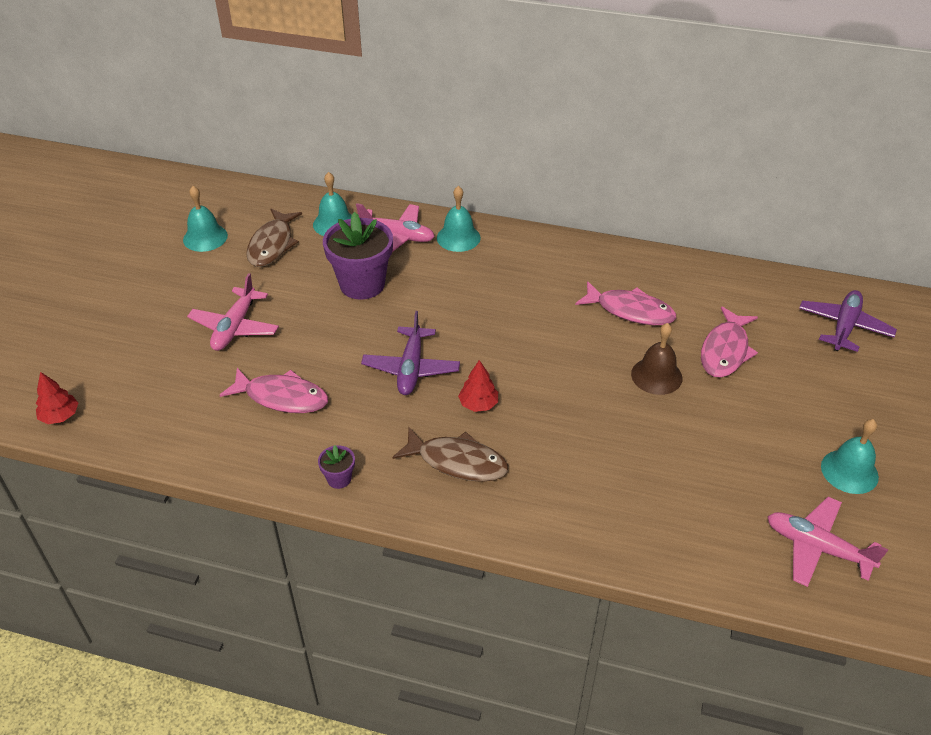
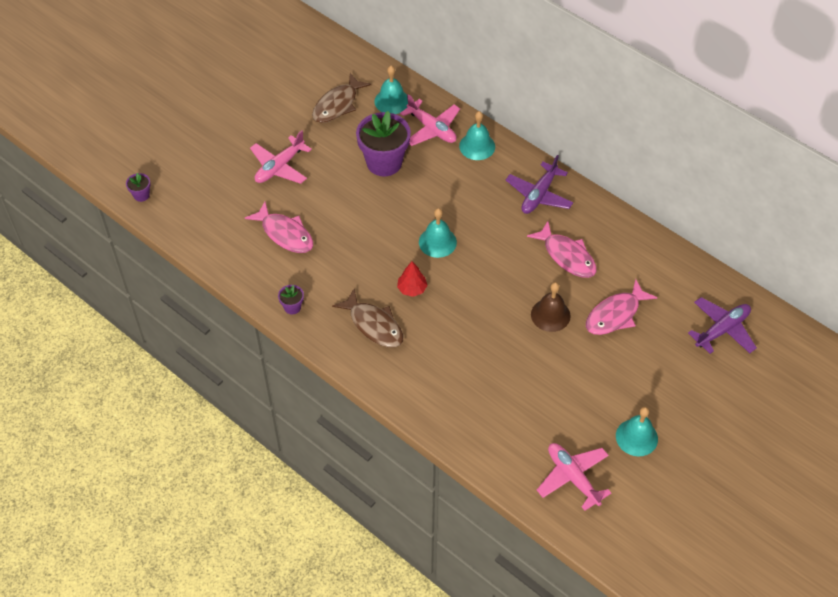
camera: 25 degrees right, 10 degrees up
(60, 416) = (141, 195): red tree -> purple flower pot
(205, 237) = (293, 82): turquoise bell -> turquoise bell (437, 242)
(411, 368) = (381, 244): purple plane -> purple plane (539, 195)

